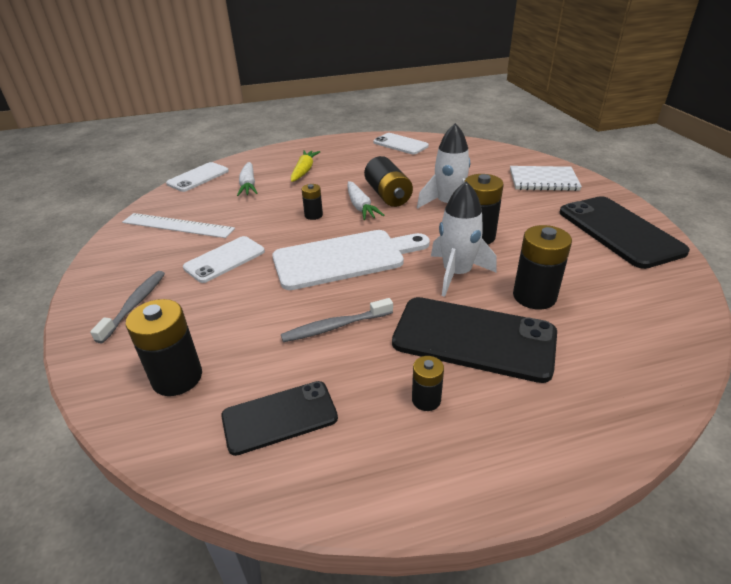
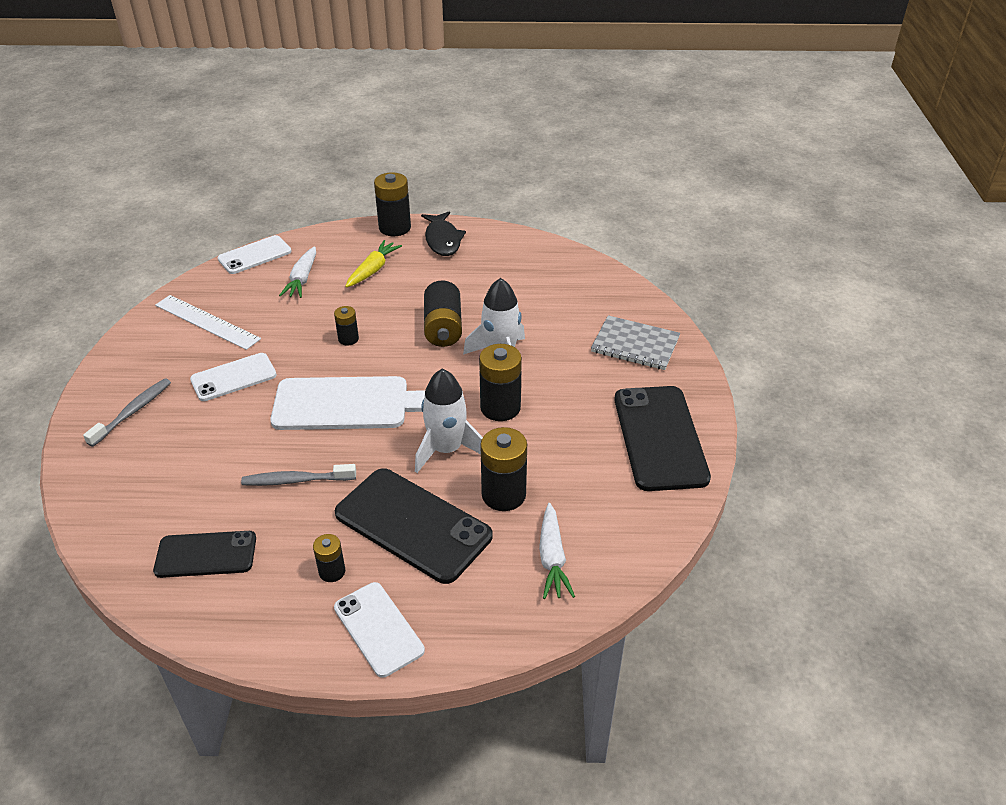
camera: 15 degrees right, 5 degrees up
(177, 377) = (141, 497): black battery -> black battery (395, 228)
(347, 146) = (443, 240): none -> black fish
(360, 207) = (404, 338): white carrot -> white carrot (552, 558)
(400, 144) = (507, 249): white phone -> white phone (378, 629)
(543, 180) = (635, 345): white notebook -> grey notebook

